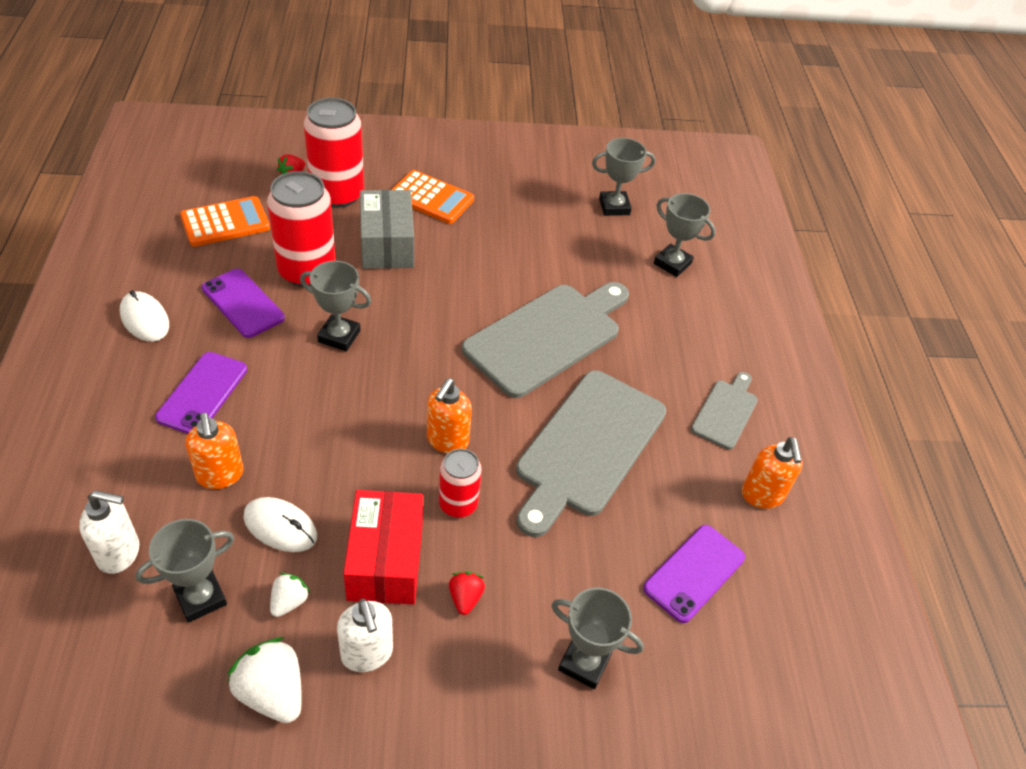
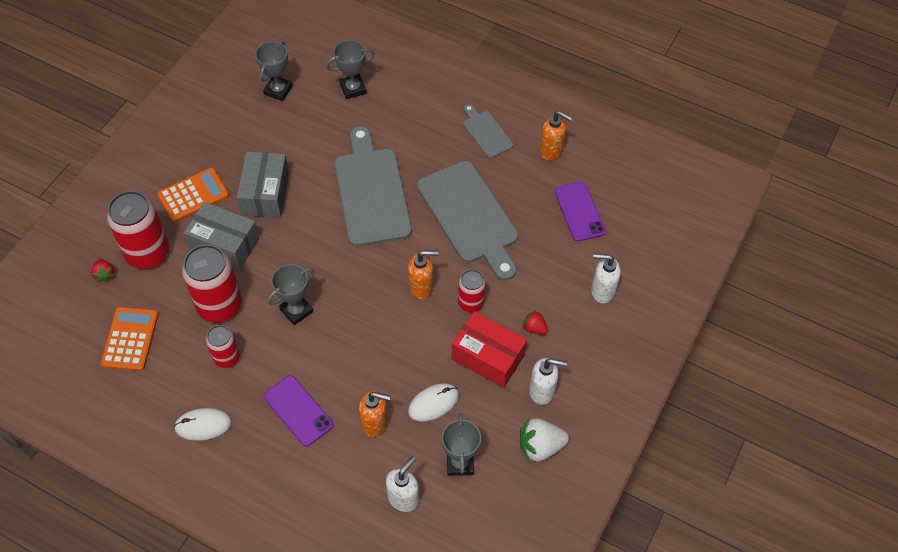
camera: 55 degrees left, 10 degrees up
(243, 303) = (227, 357): purple phone -> red can
(289, 601) = (488, 417): white strawberry -> none
(447, 441) = (421, 287): orange soap dispenser -> orange soap dispenser turned 60 degrees counterclockwise
(475, 250) = (265, 194): none -> grey box
(584, 663) = (602, 291): grey trophy -> white soap dispenser

